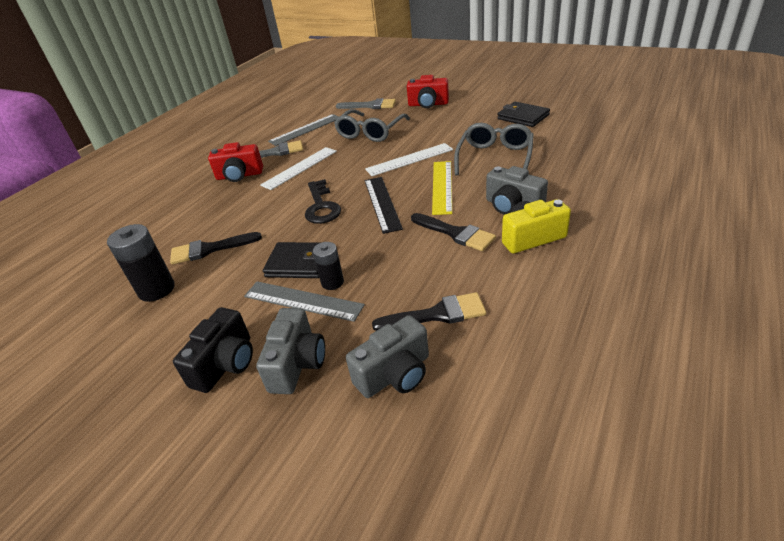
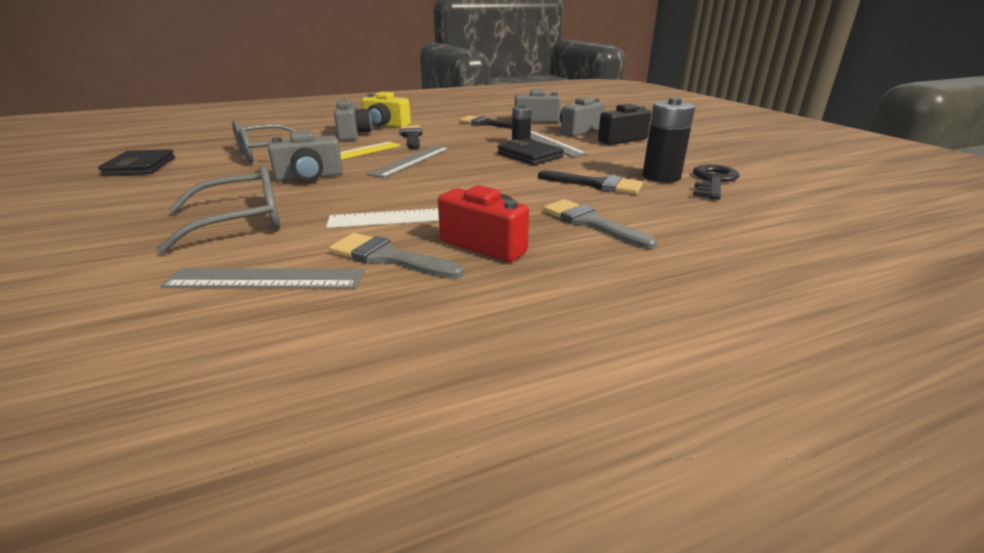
camera: 145 degrees left, 10 degrees down
(321, 206) = (456, 176): black key -> black key (713, 181)
(370, 106) = (91, 270): grey brush -> grey brush (591, 223)
(382, 203) = (411, 161): black ruler -> grey ruler
(409, 159) = (309, 177): white ruler -> grey camera
(428, 104) = (83, 223): red camera -> none

